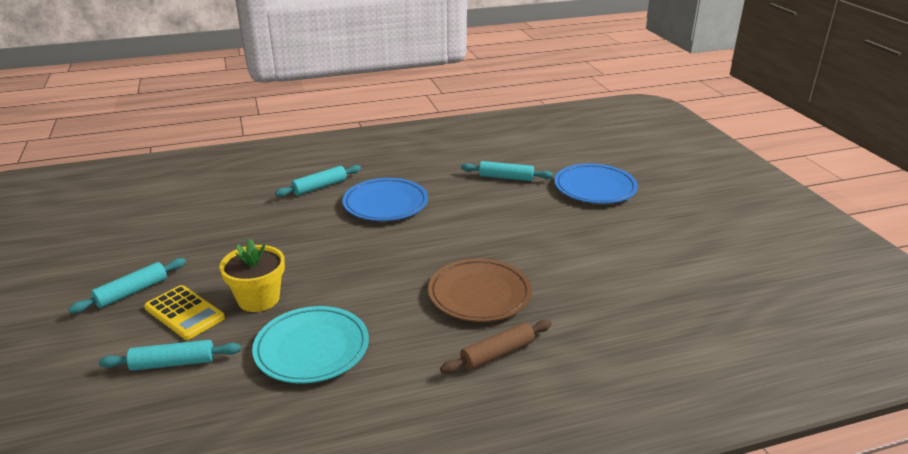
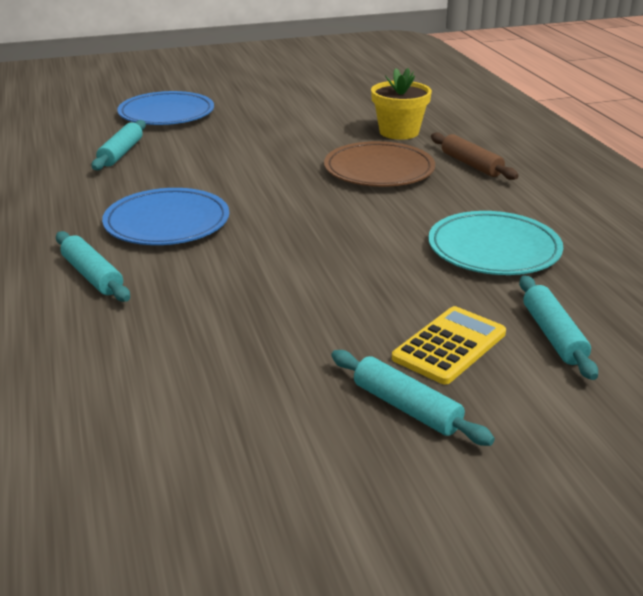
camera: 90 degrees left, 0 degrees up
(258, 299) = (407, 293): yellow flower pot -> yellow flower pot (399, 132)

